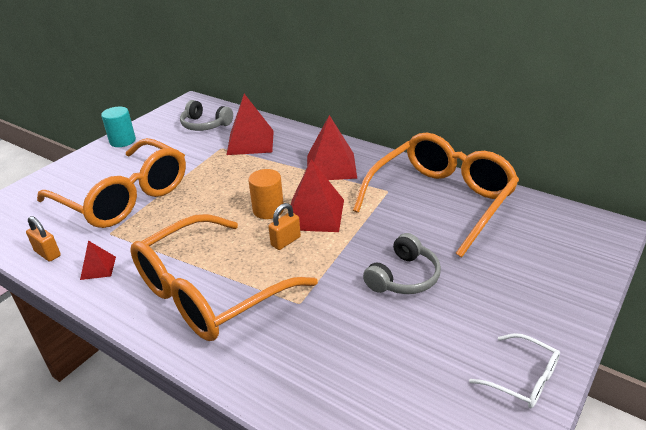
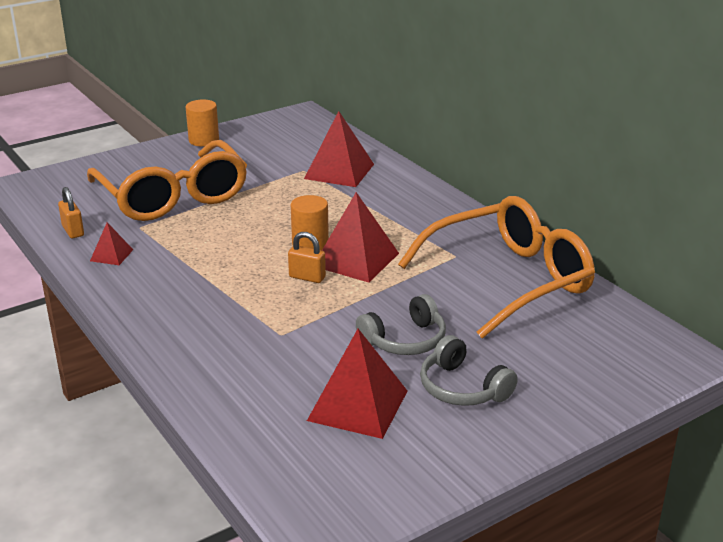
camera: 20 degrees right, 5 degrees down
(122, 141) = (204, 140): turquoise cylinder -> orange cylinder
(205, 125) = (302, 142): grey headphones -> grey headphones (462, 388)
(209, 292) = (201, 302): orange glasses -> none
(286, 241) = (307, 277): orange padlock -> orange padlock turned 45 degrees clockwise
(331, 166) = (411, 217): red pyramid -> red pyramid (358, 405)
(523, 379) = (453, 456): white glasses -> none

